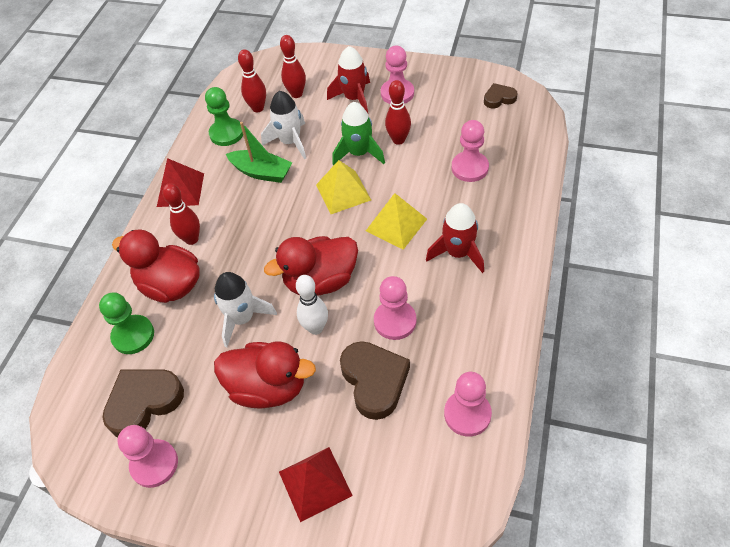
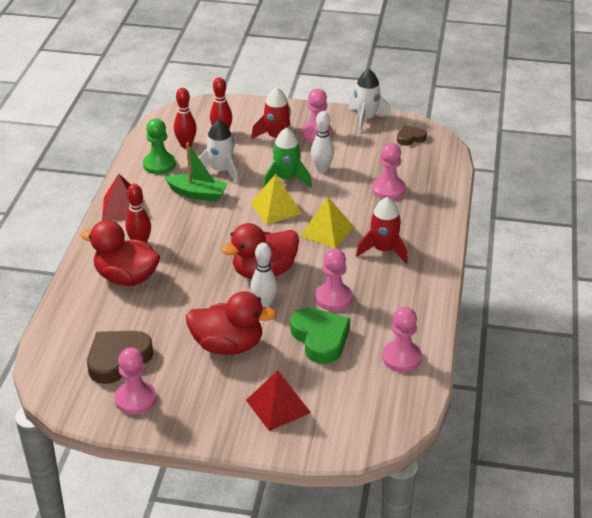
camera: 10 degrees left, 15 degrees down
(133, 335) = (98, 313): green pawn -> none
(242, 318) = (197, 299): white rocket -> white rocket (366, 119)
(374, 381) = (320, 338): brown heart -> green heart
(398, 140) = (322, 169): red bowling pin -> white bowling pin

